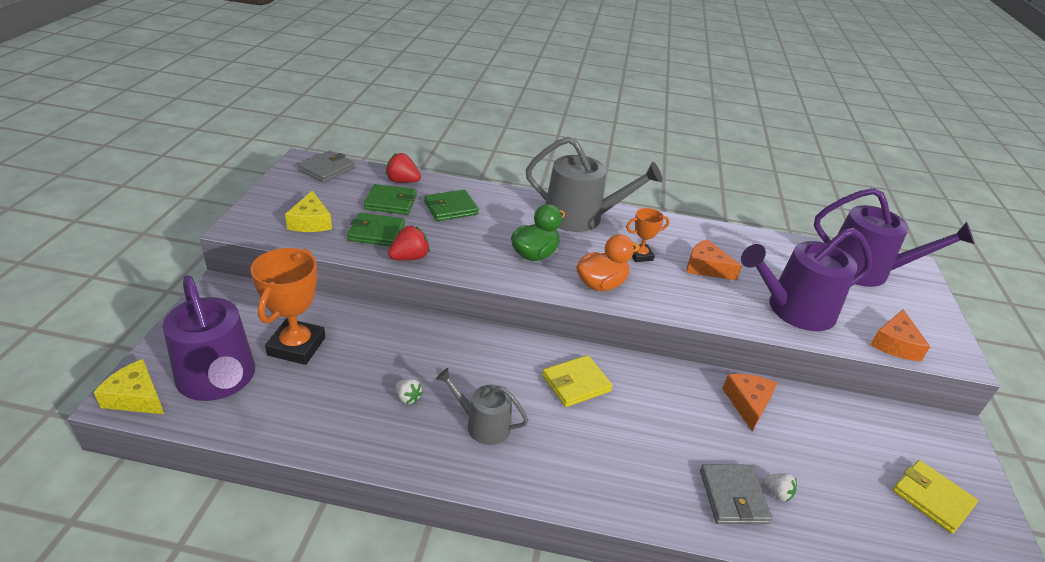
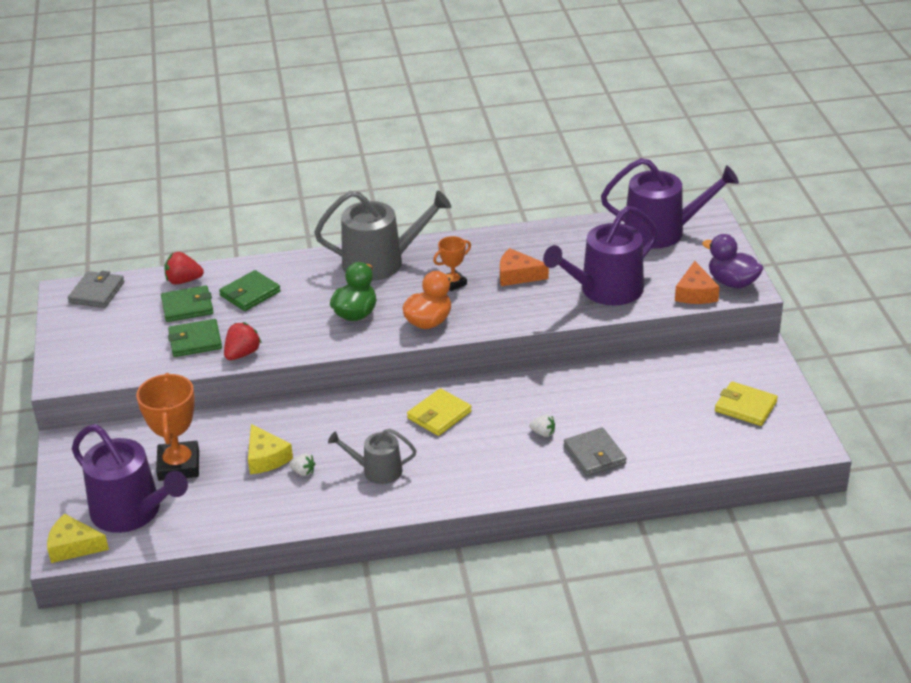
camera: 15 degrees left, 0 degrees up
(311, 222) = (124, 351): yellow cheese -> yellow cheese (266, 458)
(748, 403) = (588, 383): orange cheese -> none
(777, 493) = (627, 441): white strawberry -> white strawberry (543, 433)
(939, 345) = (732, 282): none -> purple duck

